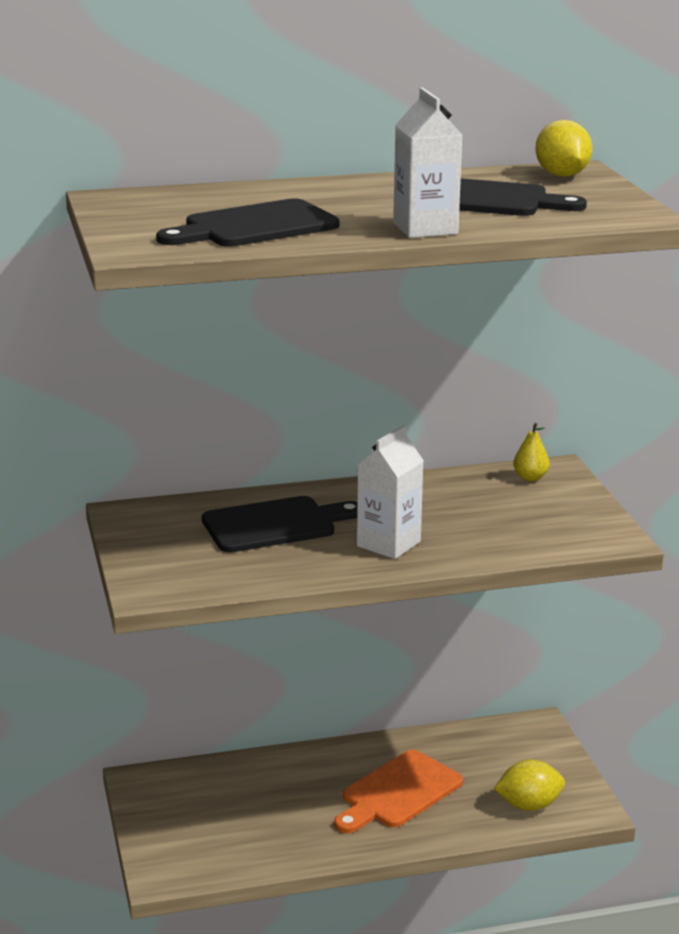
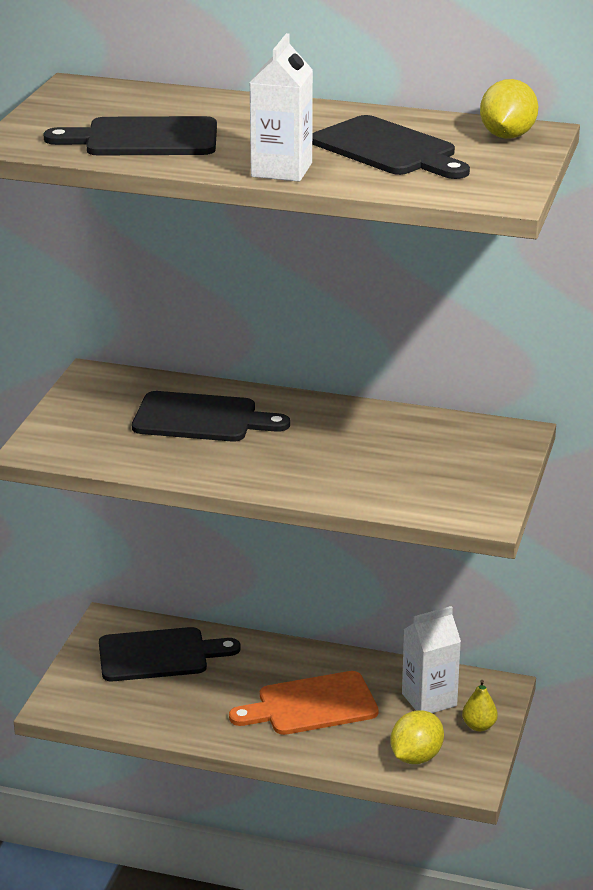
camera: 30 degrees right, 5 degrees up
(217, 795) = (159, 655): none -> black cutting board
(388, 544) = (275, 463): white carton -> white carton (429, 700)
(529, 805) = (416, 757): yellow lemon -> yellow lemon turned 75 degrees counterclockwise
(530, 477) = (480, 435): yellow pear -> yellow pear (479, 726)

